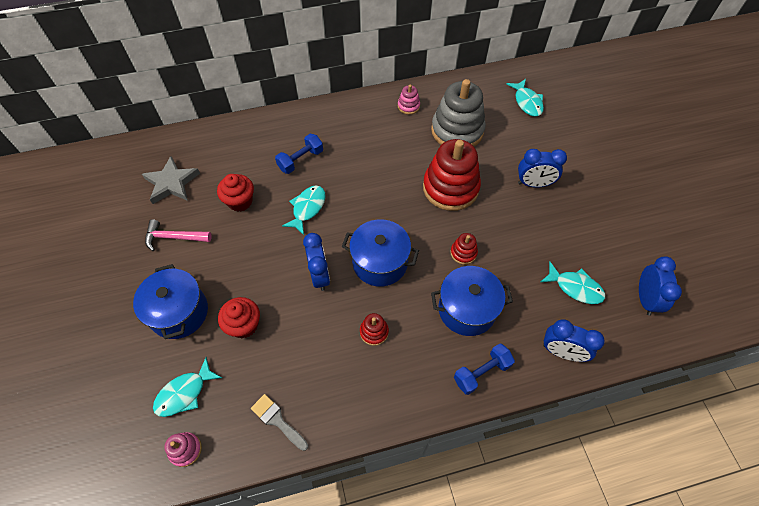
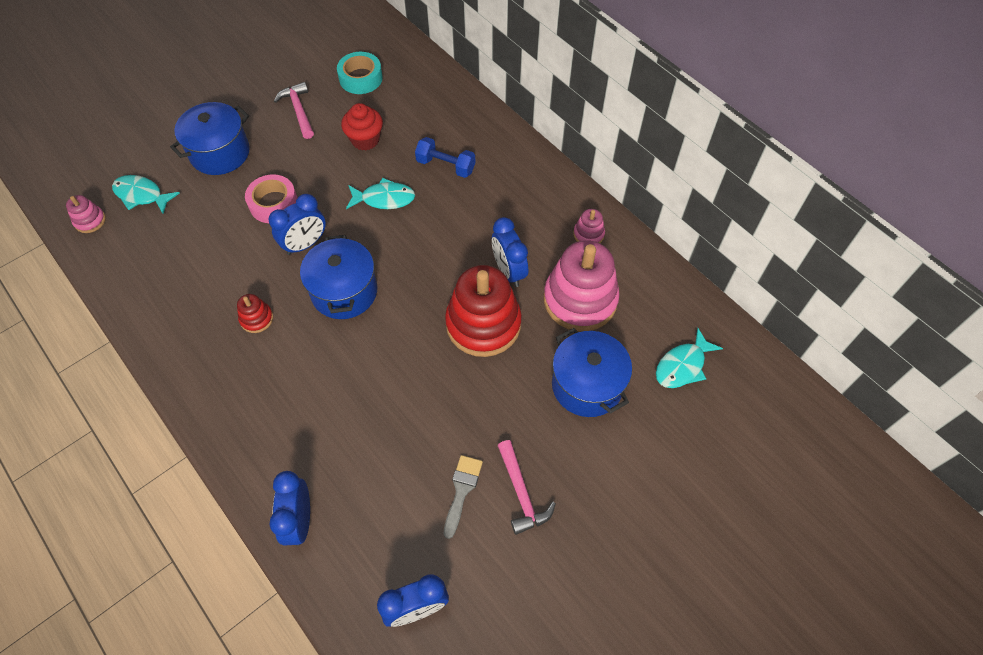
camera: 65 degrees right, 0 degrees up
(171, 183) = (361, 78): grey star -> turquoise tape
(244, 325) = (224, 207): red cupcake -> none
(264, 286) = (273, 204): none -> pink tape
(277, 420) = (135, 276): grey brush -> grey brush (462, 490)
(457, 130) = (580, 300): grey stacking toy -> pink stacking toy
(463, 253) = (394, 370): red stacking toy -> none
(467, 309) = (318, 399): blue pot -> blue pot (587, 385)
(481, 372) = (244, 440): blue dumbbell -> none
(534, 184) = (540, 416): blue clock -> blue clock (509, 271)
(575, 287) = (398, 512): turquoise fish -> none
(584, 213) = (521, 493): none -> pink hammer

